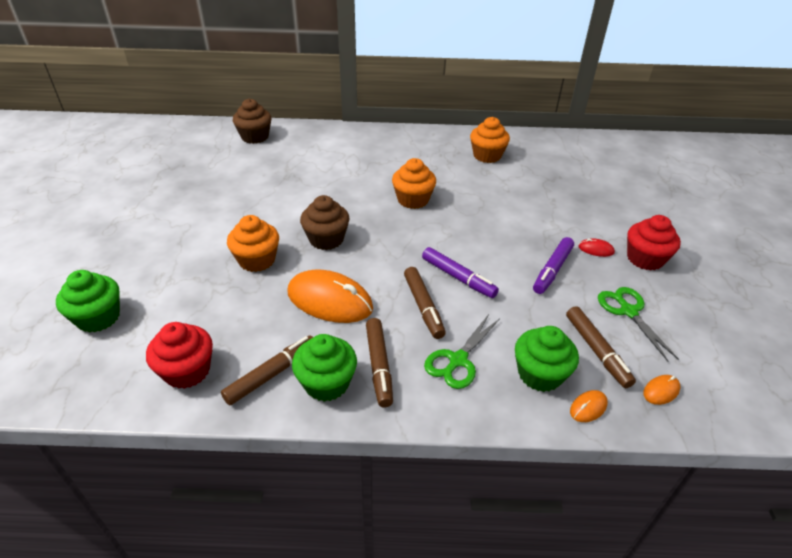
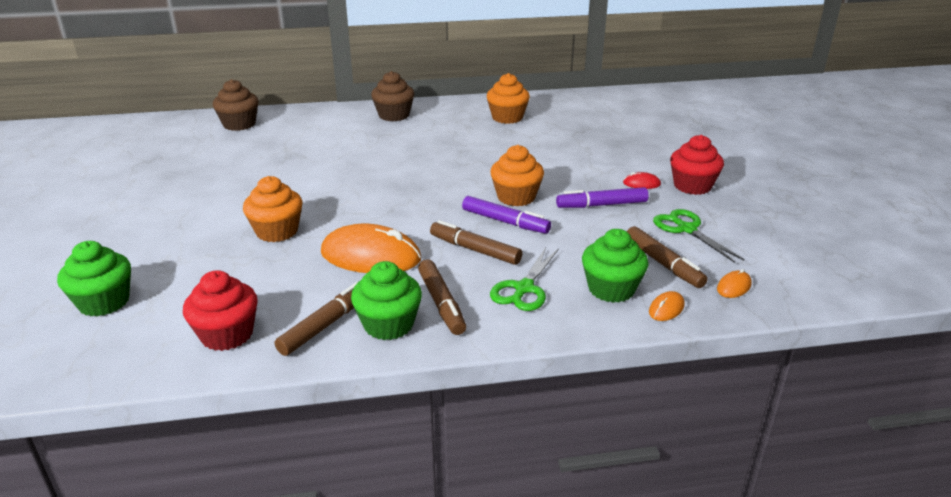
camera: 10 degrees left, 10 degrees down
(326, 239) = (351, 205): brown cupcake -> brown cupcake (394, 115)
(413, 200) = (437, 162): orange cupcake -> orange cupcake (516, 197)
(423, 307) = (475, 250): brown marker -> brown marker turned 150 degrees clockwise
(552, 270) = (601, 205): purple marker -> purple marker turned 60 degrees clockwise

